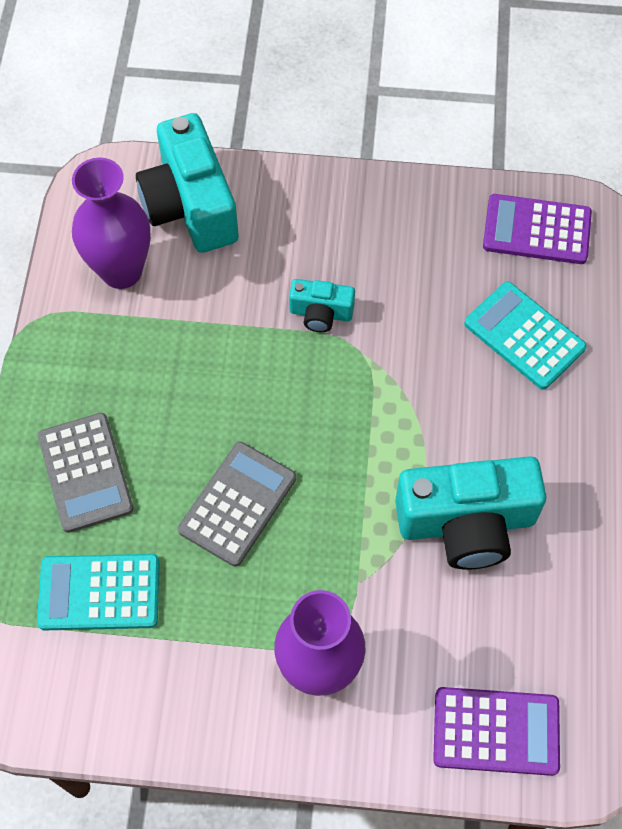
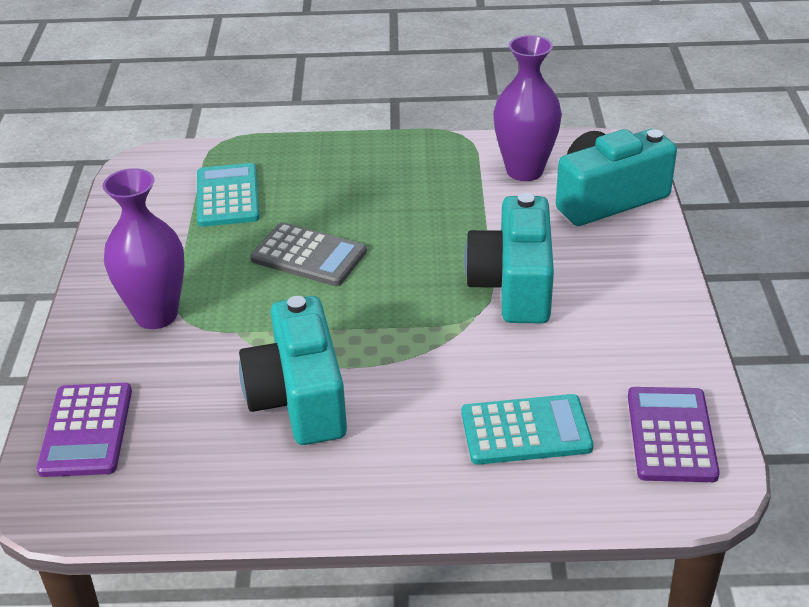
camera: 85 degrees right, 25 degrees down
(85, 472) = (330, 177): grey calculator -> none
(321, 313) = (513, 285): turquoise camera -> turquoise camera, size x2.01
(524, 336) = (526, 431): turquoise calculator -> turquoise calculator turned 45 degrees clockwise

